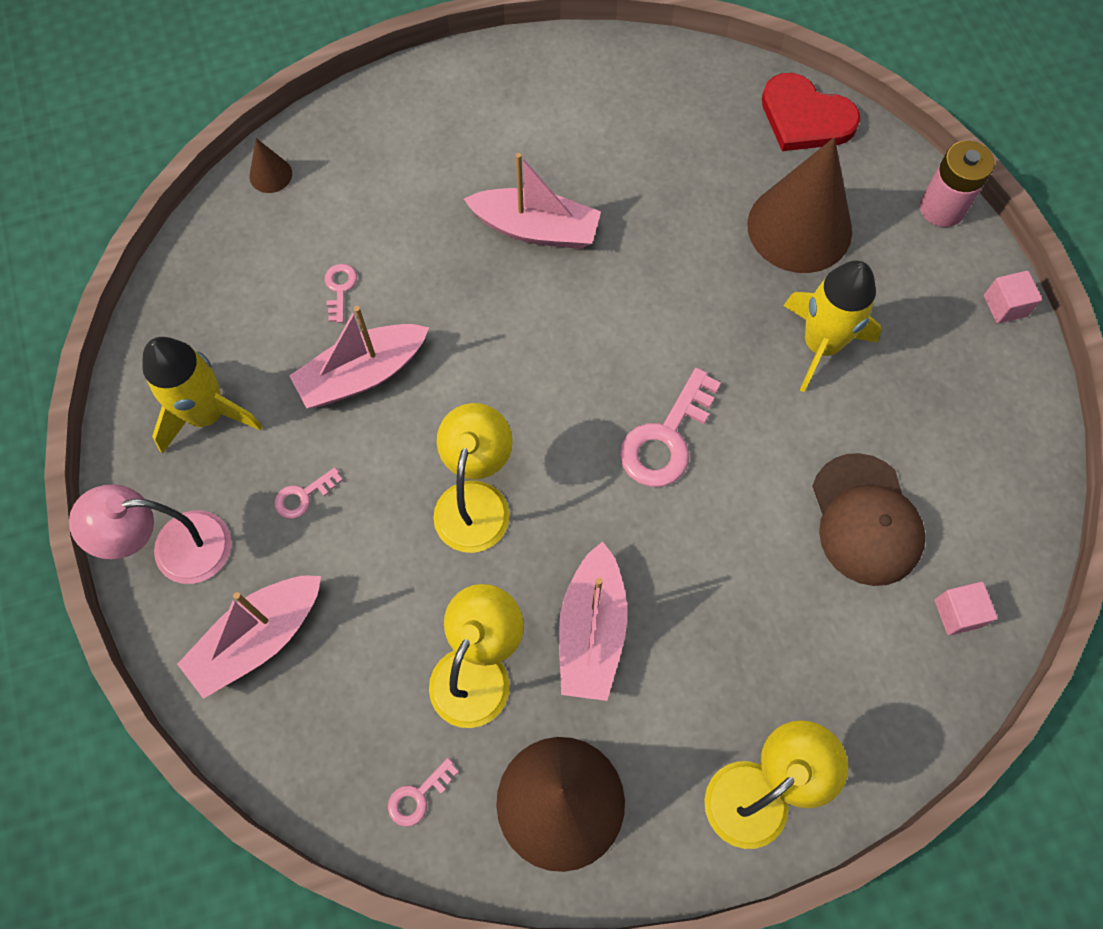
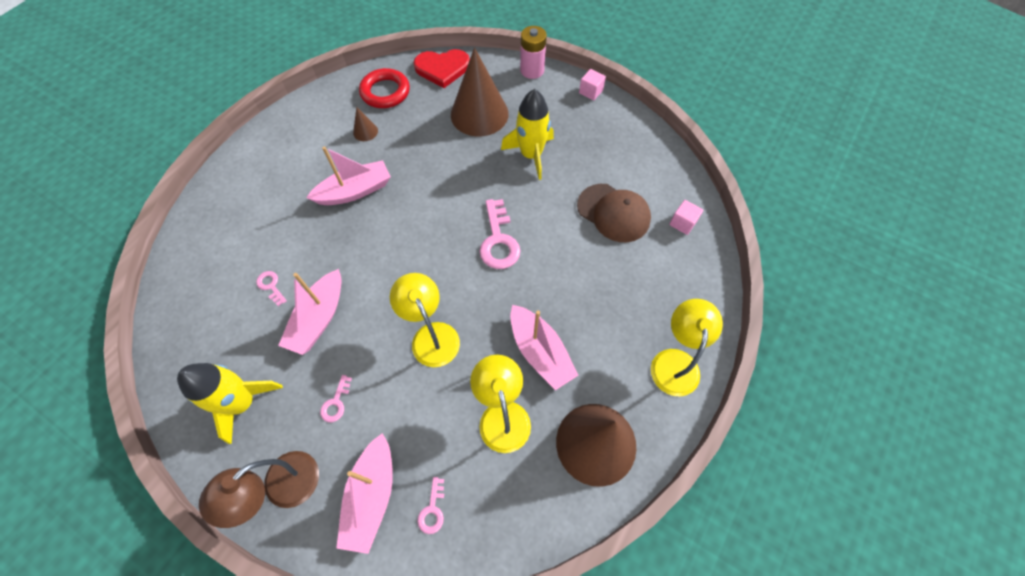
camera: 40 degrees left, 5 degrees down
(175, 549) = (282, 488): pink lamp -> brown lamp
(270, 175) = (182, 257): brown cone -> brown cone (365, 131)
(418, 796) = (526, 502): pink key -> pink key (432, 510)
(692, 103) = (385, 92): none -> red ring

